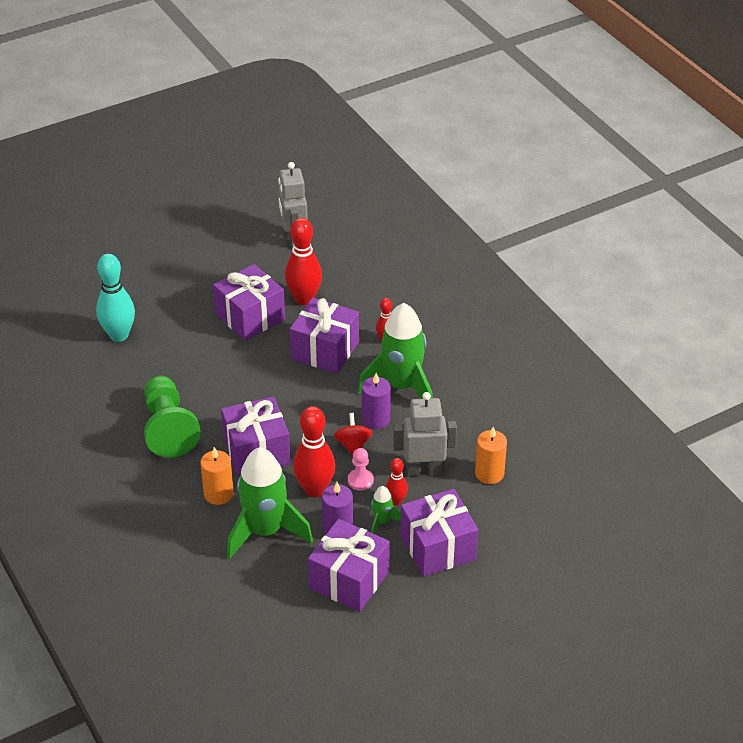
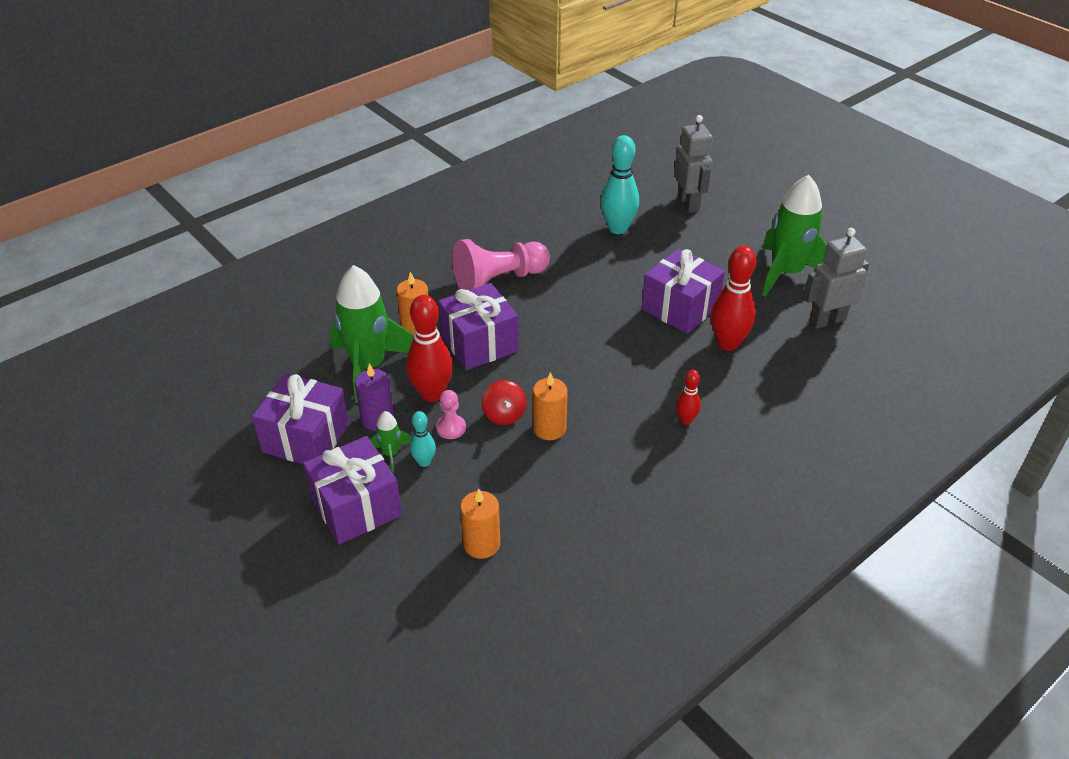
camera: 80 degrees right, 0 degrees up
(168, 428) = (499, 280): green pawn -> pink pawn
(325, 350) = (649, 372): purple gift -> none
(353, 445) = (504, 415): red spinning top -> red spinning top turned 90 degrees clockwise
(376, 419) = (549, 428): purple candle -> orange candle
(396, 501) = (424, 462): red bowling pin -> turquoise bowling pin
(402, 387) = (610, 444): green rocket -> green rocket (787, 273)
(424, 470) = (476, 480): grey robot -> grey robot (688, 203)

